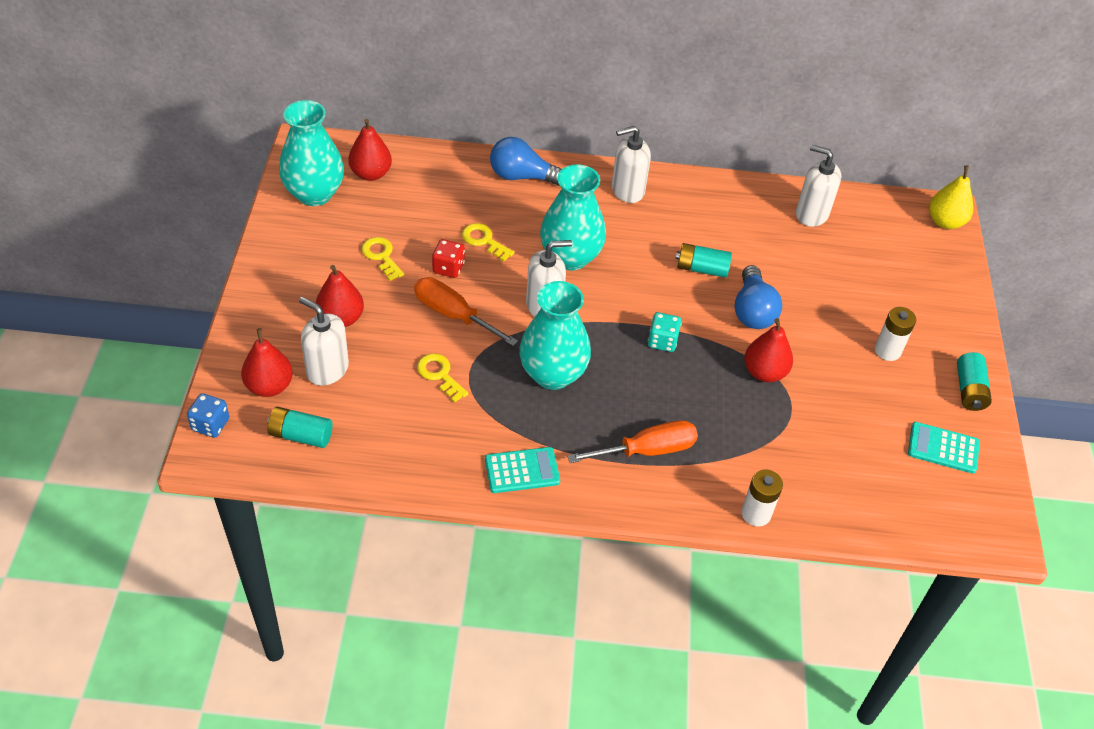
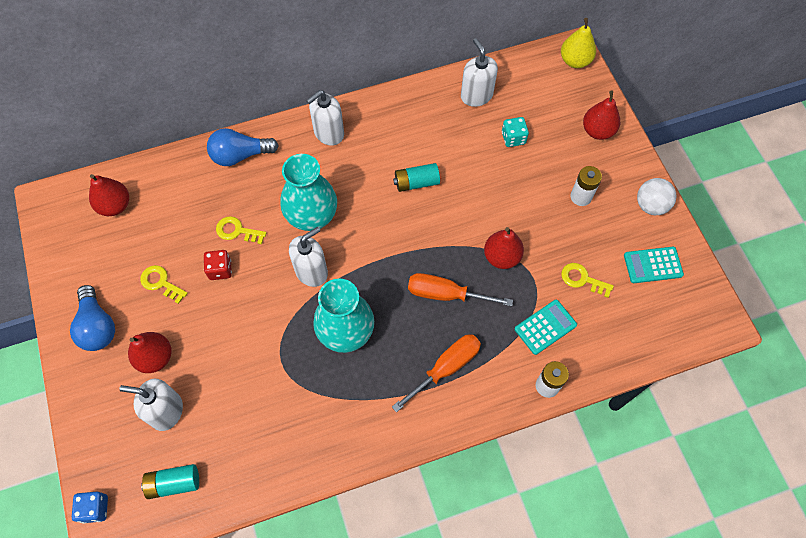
camera: 20 degrees left, 15 degrees up
(269, 386) = (126, 449): red pear -> red pear (597, 131)
(314, 194) = (76, 246): turquoise vase -> none
(439, 375) = (259, 374): yellow key -> yellow key (582, 279)
(453, 314) = (244, 312): orange screwdriver -> orange screwdriver (445, 294)
(522, 471) = (361, 431): turquoise calculator -> turquoise calculator (545, 327)
(662, 341) = (415, 263): turquoise dice -> turquoise dice (513, 138)
(752, 311) = (470, 205): blue light bulb -> blue light bulb (97, 326)
(811, 214) = (476, 95): white soap dispenser -> white soap dispenser turned 60 degrees clockwise
(969, 390) = (650, 205): turquoise battery -> white ball

